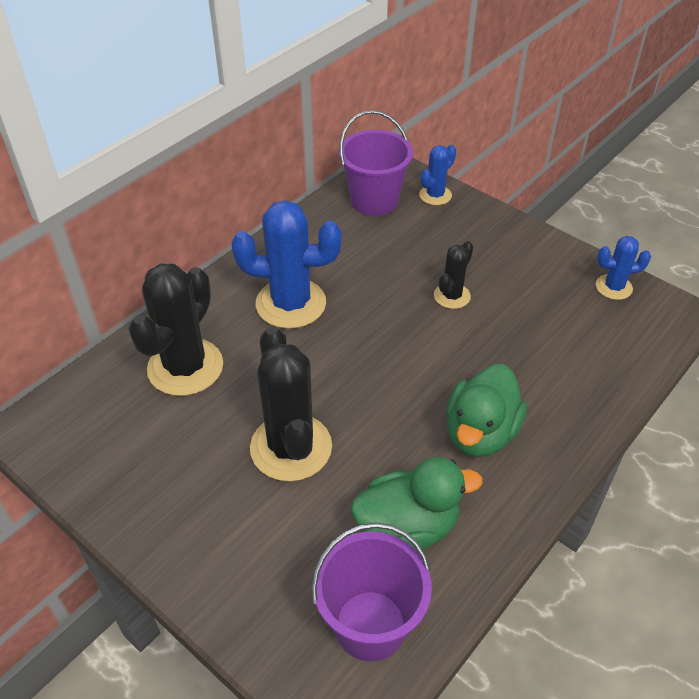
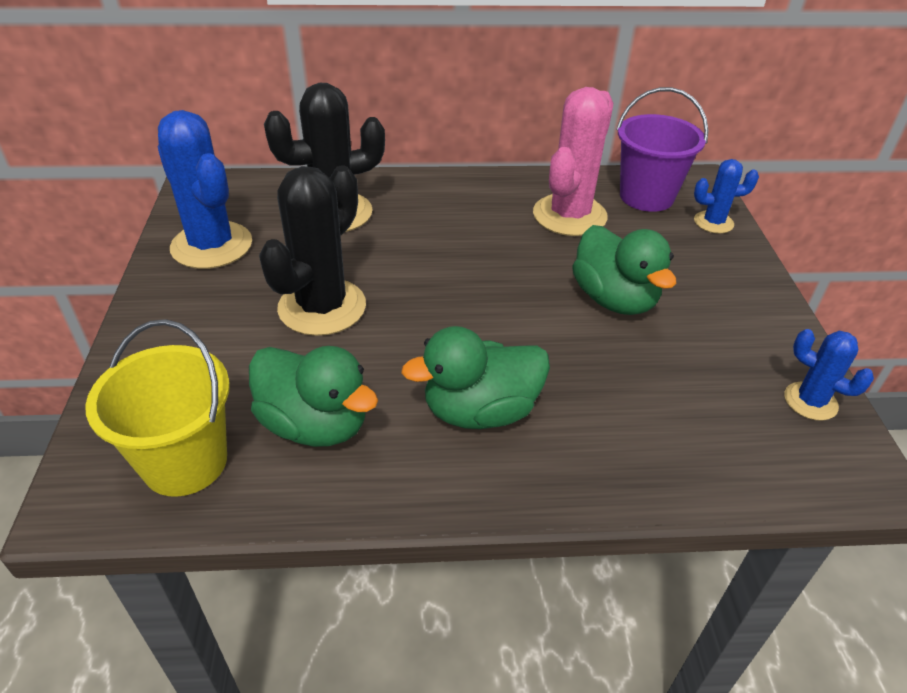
camera: 45 degrees right, 5 degrees down
(291, 303) = (468, 222): blue cactus -> blue cactus (212, 245)
(348, 250) = (569, 215): none -> pink cactus
(370, 625) = (185, 462): purple bucket -> yellow bucket
(452, 296) = (614, 299): black cactus -> green duck

